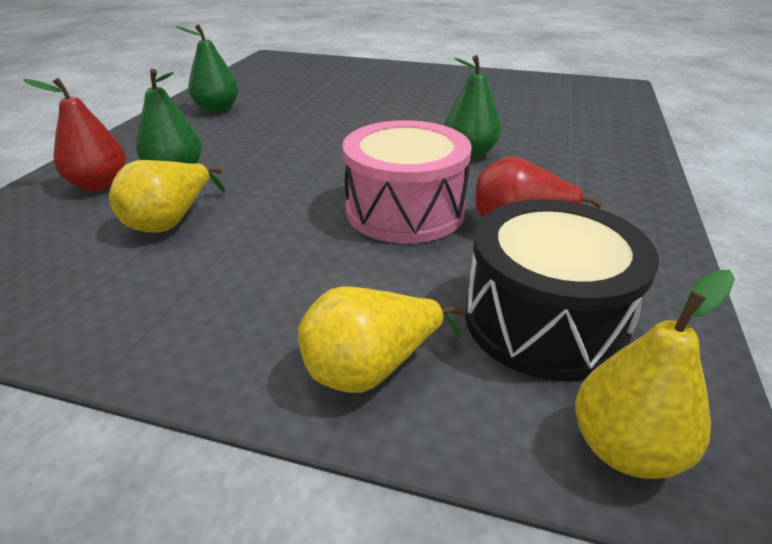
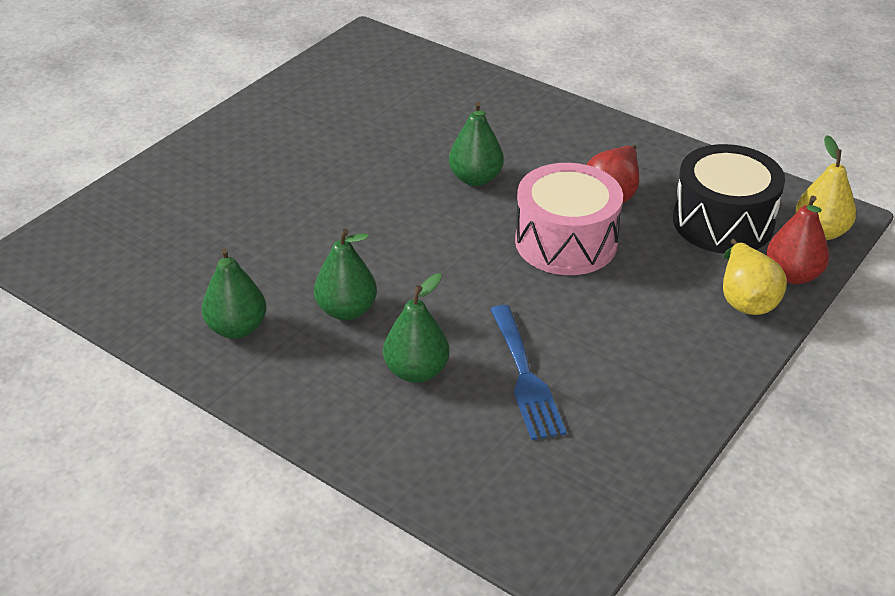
camera: 70 degrees left, 5 degrees up
(99, 184) = (419, 428): red pear -> red pear (792, 275)
(171, 221) = (525, 377): yellow pear -> blue fork
(249, 136) = (346, 310): none -> green pear

